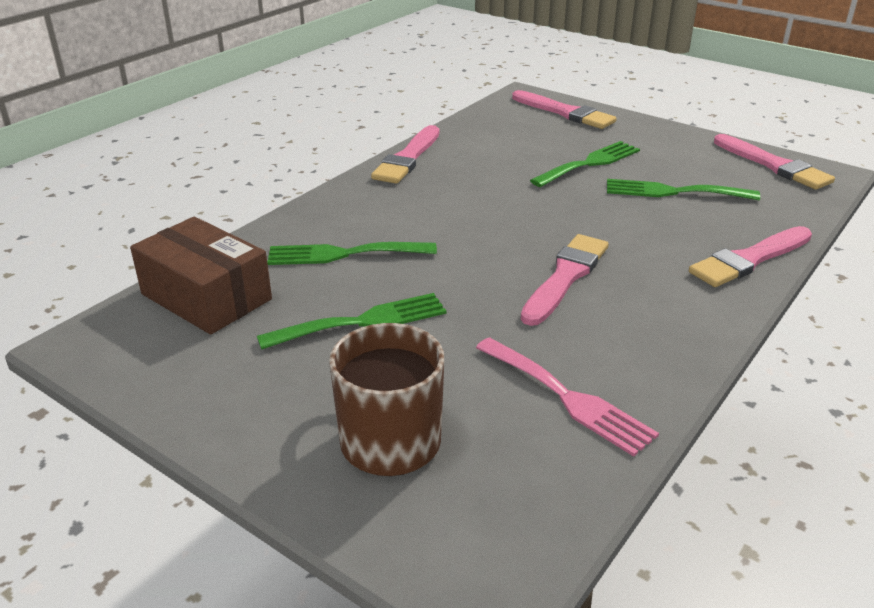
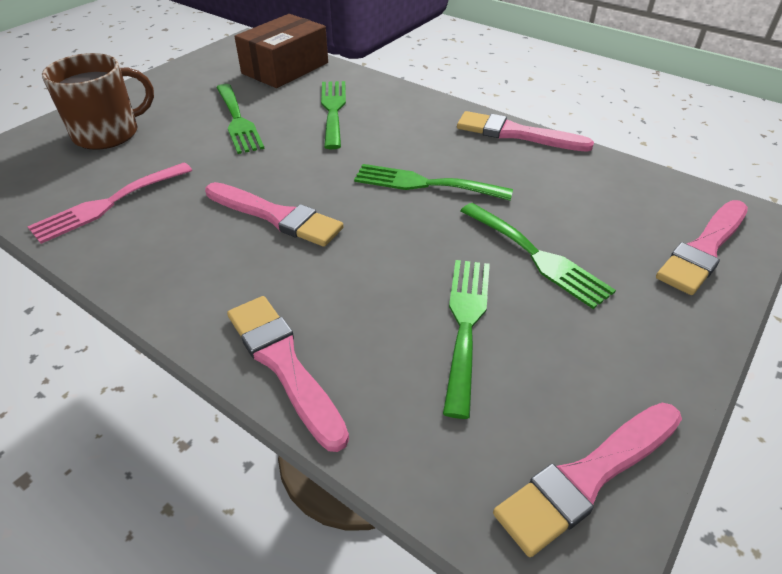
camera: 90 degrees right, 10 degrees up
(497, 203) = (424, 184): none -> green fork

